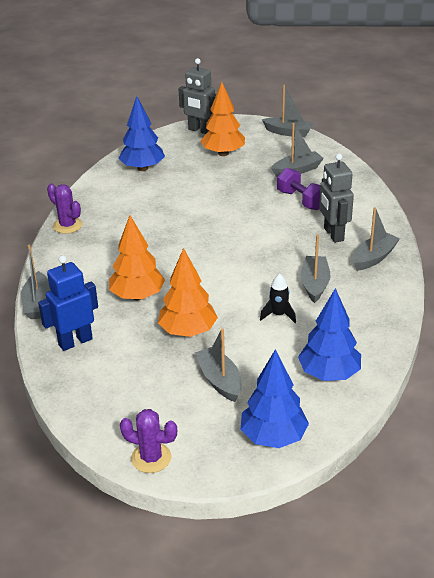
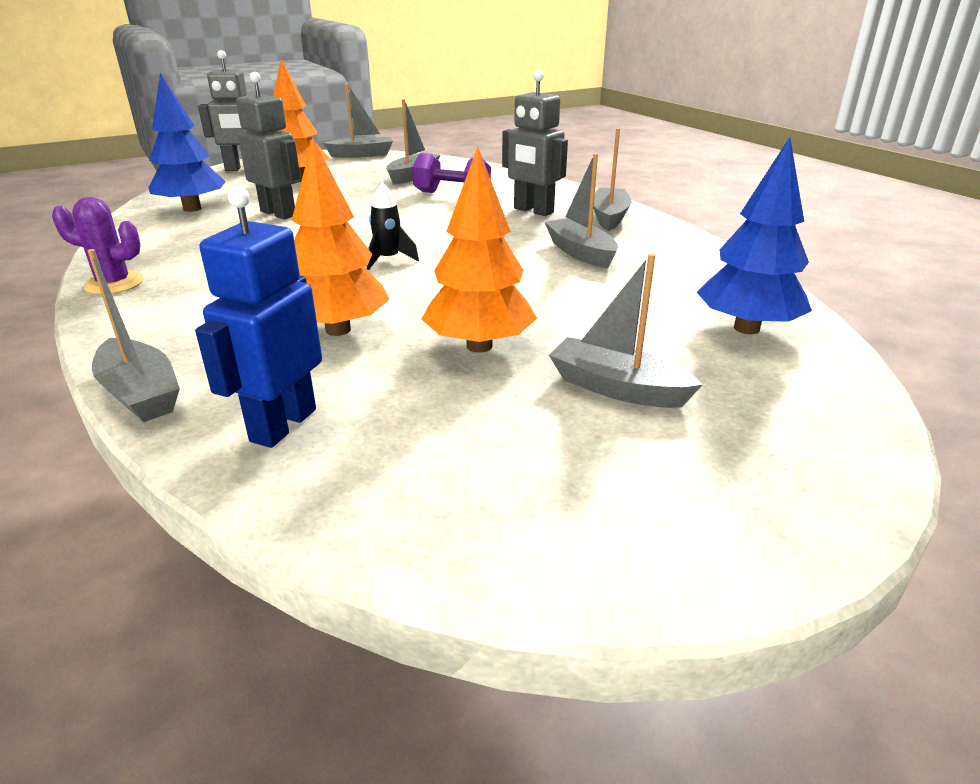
camera: 35 degrees left, 5 degrees down
(151, 458) = (680, 562): purple cactus -> none
(184, 188) = (279, 213): none -> grey robot
(273, 437) = (811, 430): blue tree -> none
(278, 315) = (582, 291): black rocket -> black rocket (388, 260)

